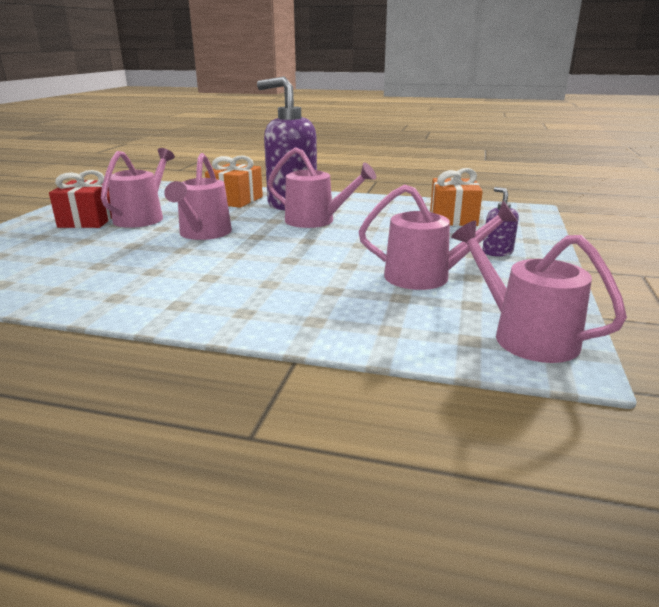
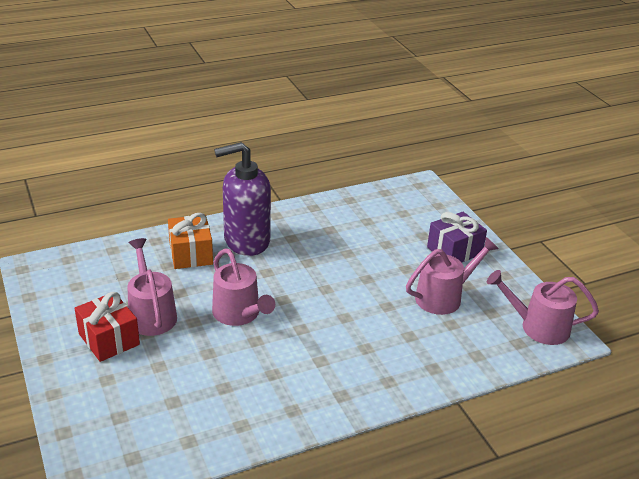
camera: 40 degrees left, 10 degrees up
(316, 221) = (298, 259): pink watering can -> none
(453, 218) = (387, 216): orange gift -> none
(497, 252) = (454, 251): purple soap dispenser -> purple gift

